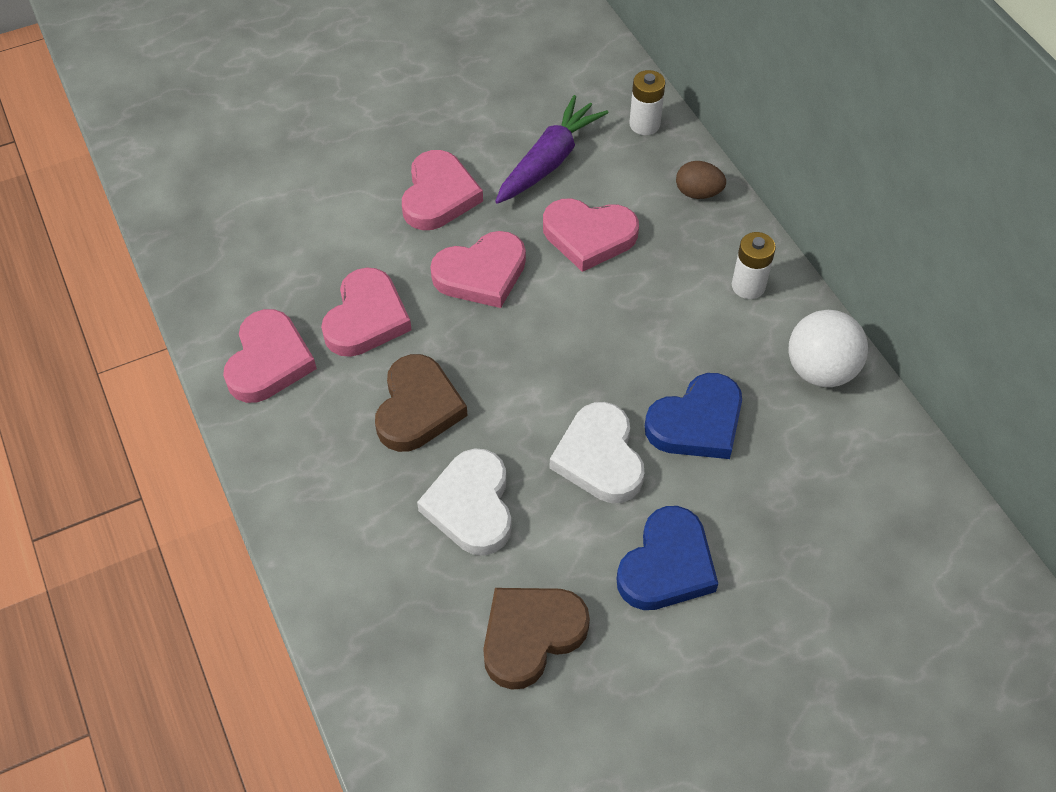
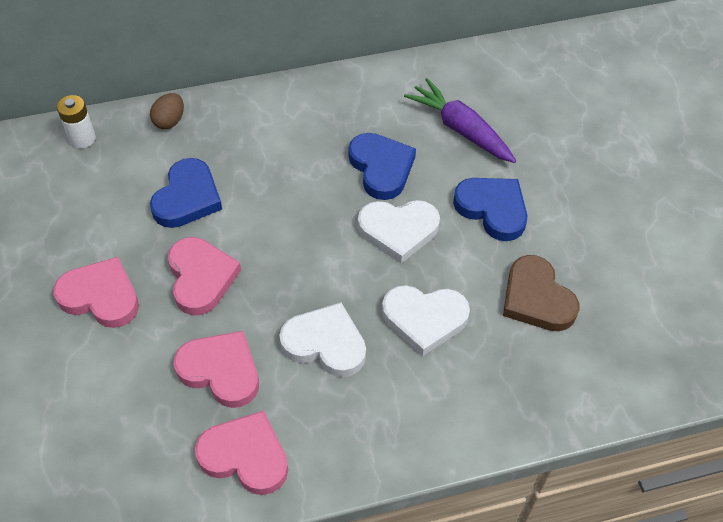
camera: 80 degrees left, 0 degrees up
(418, 408) = (325, 343): brown heart -> white heart
(549, 161) = (94, 209): purple carrot -> purple carrot (460, 129)
(589, 236) = (187, 198): pink heart -> blue heart
(748, 286) = (269, 112): white battery -> none
(820, 370) = (354, 92): white ball -> none

